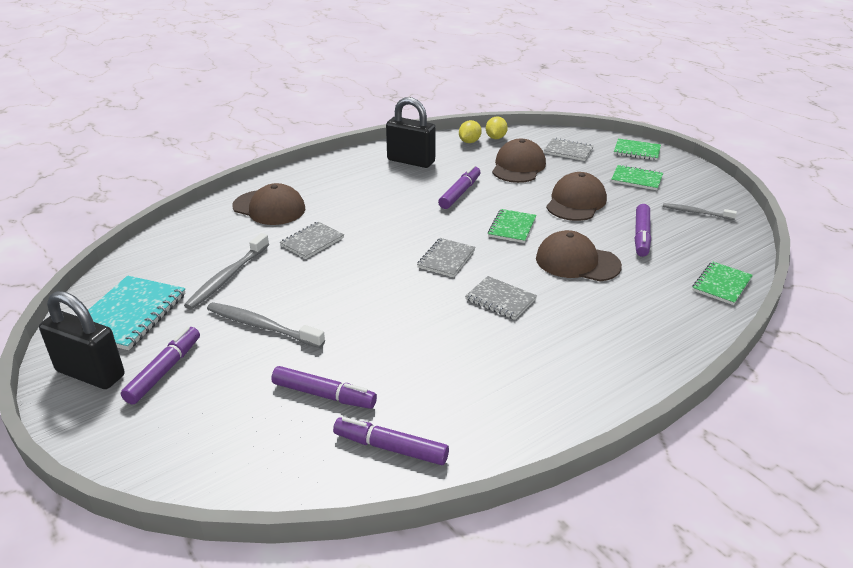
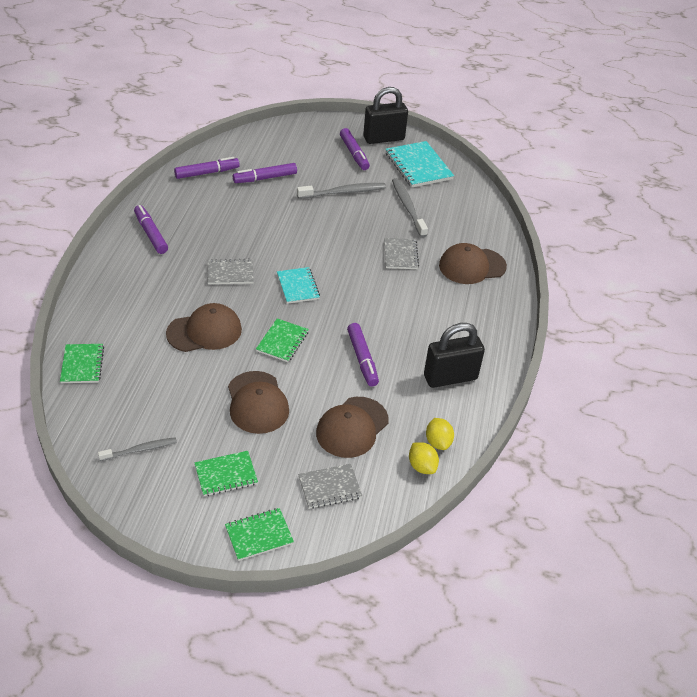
camera: 135 degrees right, 10 degrees up
(446, 259) = (298, 286): grey notebook -> turquoise notebook
(512, 227) = (282, 341): green notebook -> green notebook turned 45 degrees clockwise
(518, 166) = (352, 427): brown cap -> brown cap turned 60 degrees clockwise
(641, 236) = (173, 388): purple marker -> purple marker (151, 234)

